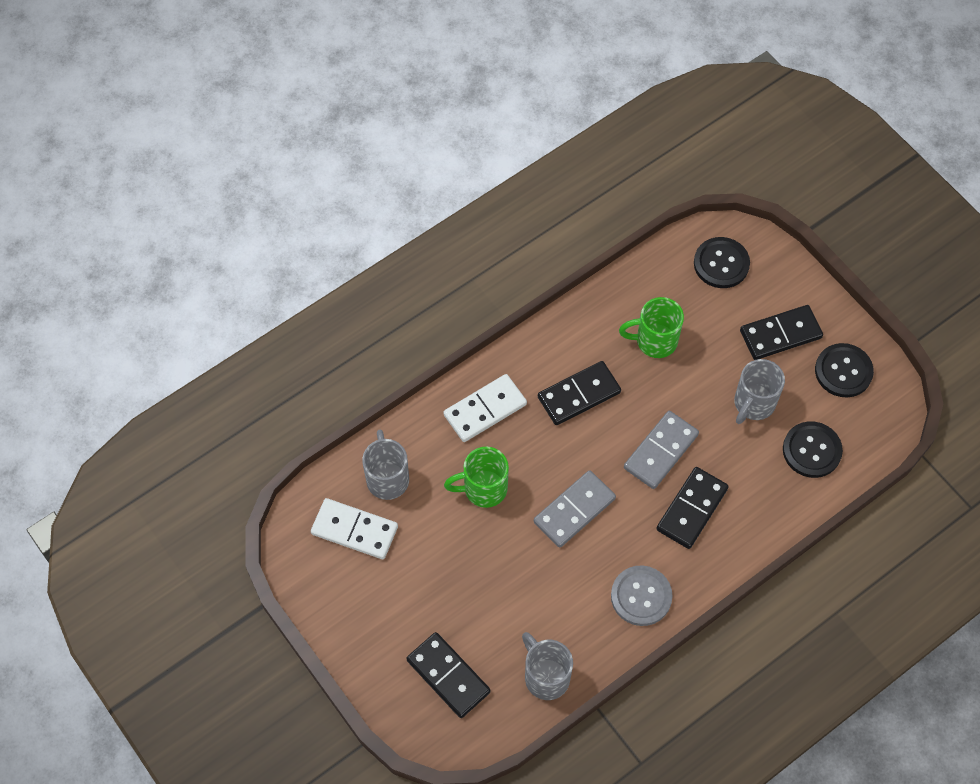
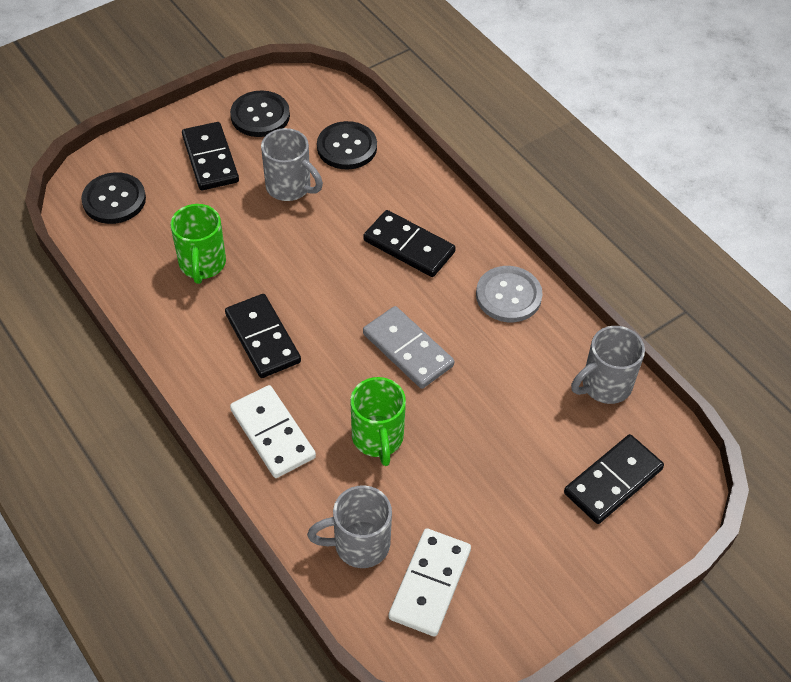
camera: 90 degrees left, 10 degrees down
(661, 451) = (340, 268): grey domino -> none

